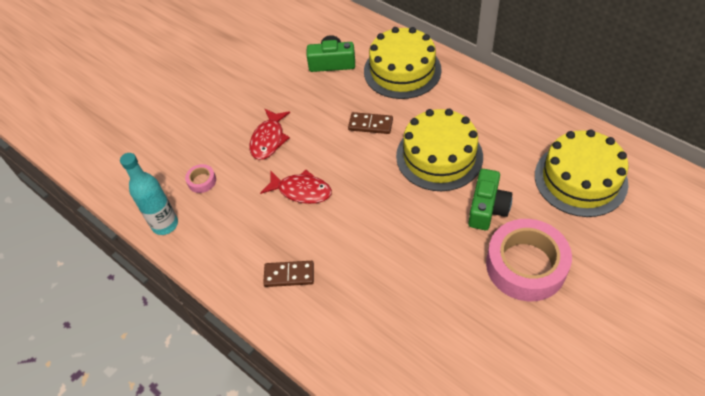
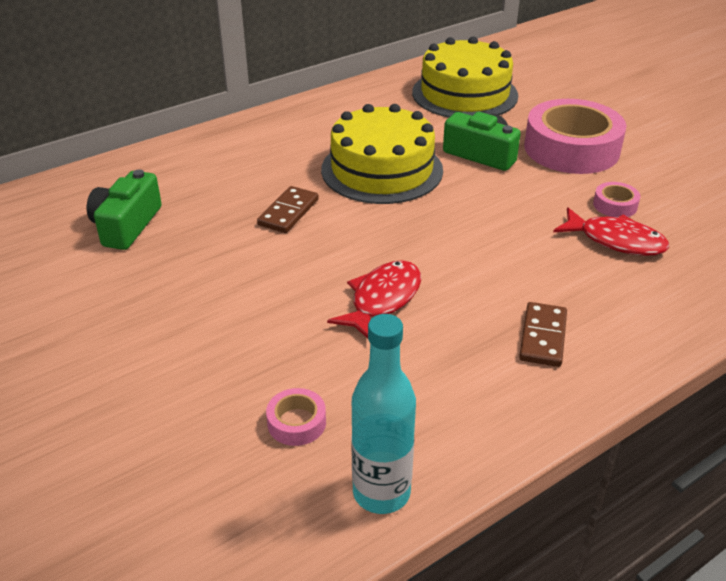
camera: 80 degrees left, 15 degrees down
(269, 139) = (248, 320): red fish -> red fish (616, 241)
(402, 70) = (202, 167): yellow cake -> none
(452, 303) = (615, 205): none -> pink tape

